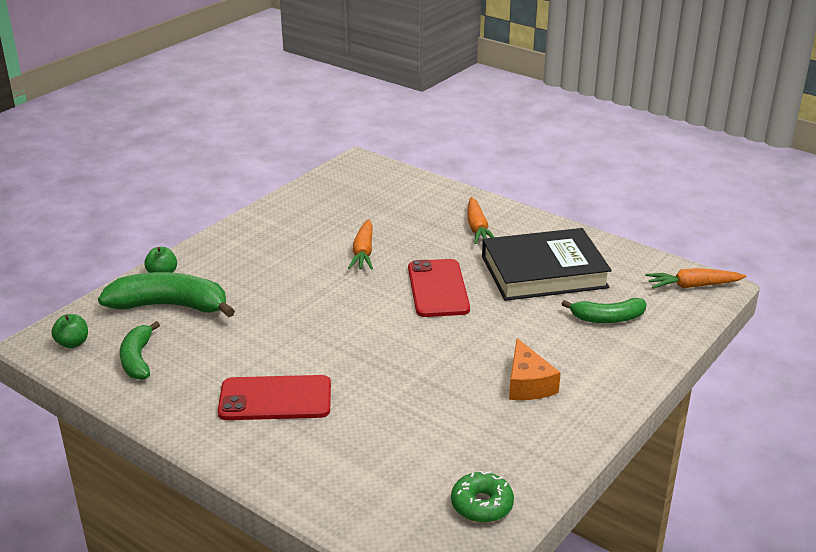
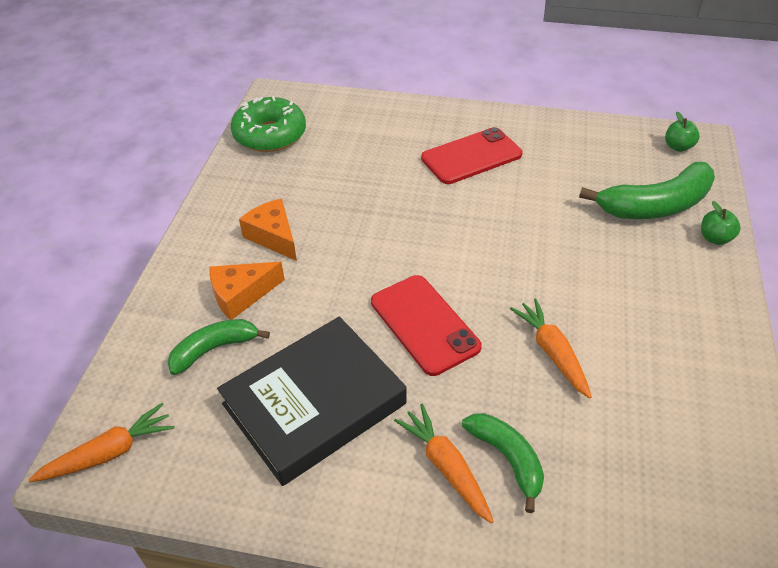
camera: 155 degrees right, 15 degrees up
(138, 359) = (610, 151): green banana -> green banana (507, 458)
(482, 505) = (270, 135): green donut -> green donut, size x1.62
(575, 346) = (241, 295): none -> orange cheese

